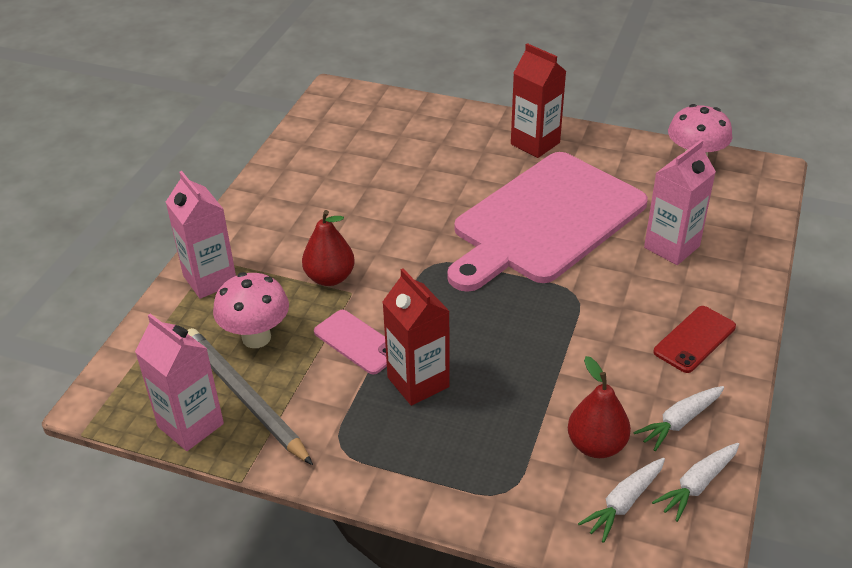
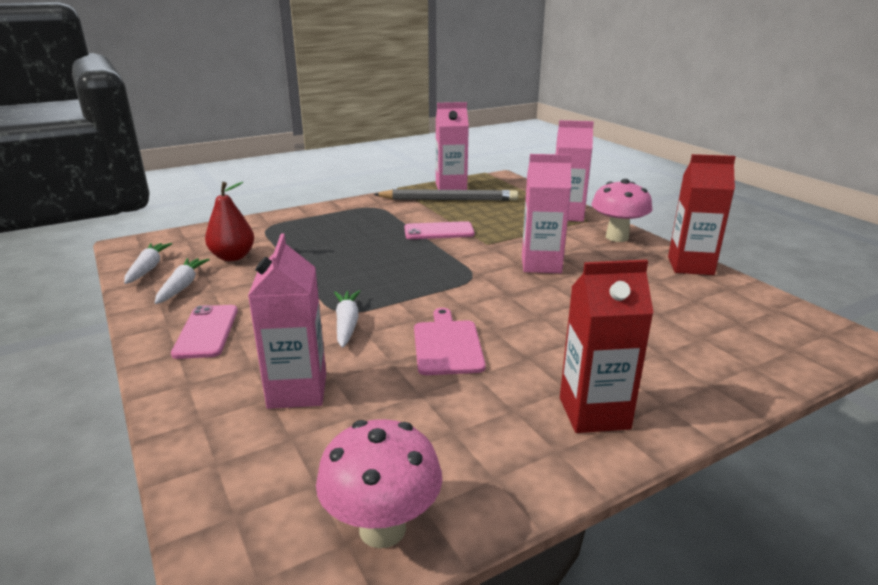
camera: 130 degrees right, 15 degrees down
(256, 337) = (490, 212): pink mushroom -> pink mushroom (617, 237)
(330, 278) = (514, 243): red pear -> none
(363, 240) = (541, 265): none -> pink carton
(418, 382) = (376, 234): red carton -> red carton (690, 266)
(545, 221) = (447, 345): pink cutting board -> pink cutting board, size x0.42
(623, 503) = (193, 247): white carrot -> white carrot (347, 324)
(694, 339) = (206, 331): red phone -> pink phone

